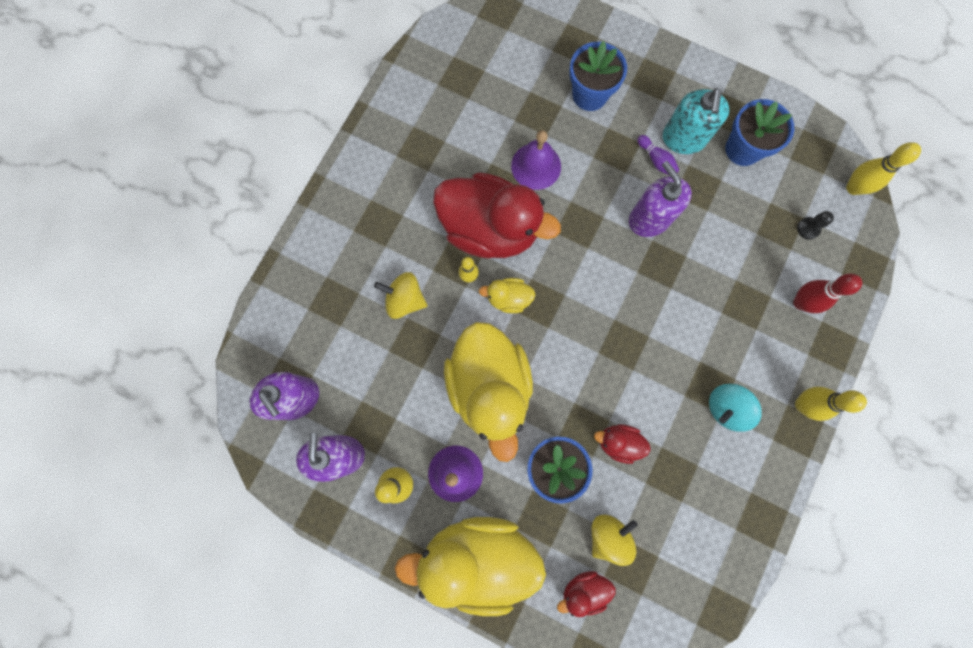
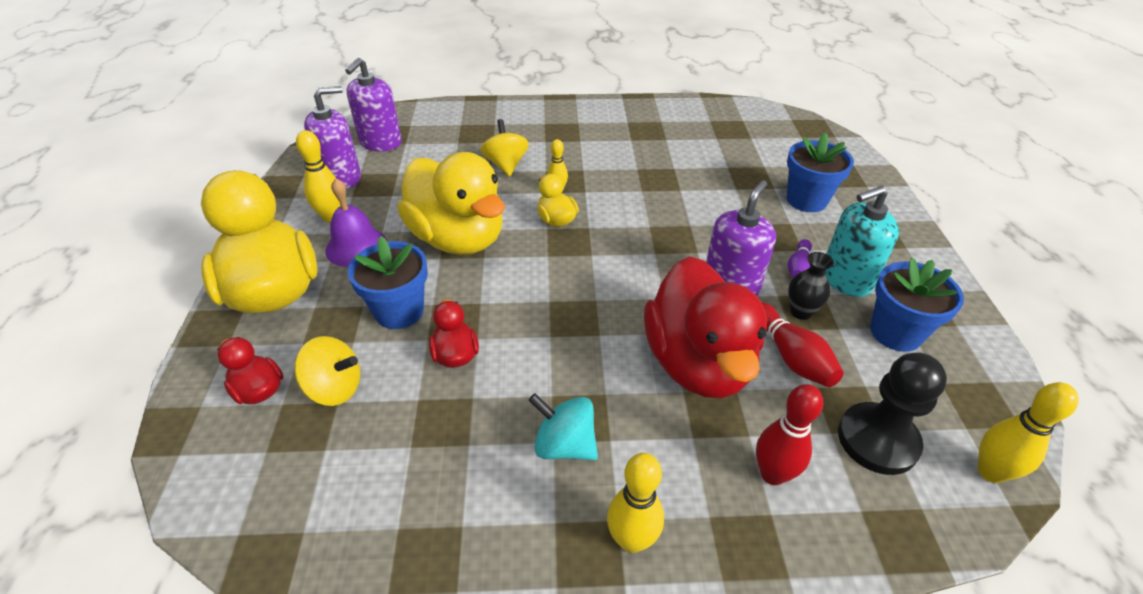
camera: 60 degrees right, 35 degrees down
(489, 387) = (458, 238): yellow duck -> yellow duck turned 90 degrees counterclockwise
(490, 229) = (613, 187): red duck -> red duck (698, 363)
(536, 166) = (700, 192): purple bell -> none
(696, 192) = (800, 312): none -> black vase
(728, 228) = (790, 356): none -> red bowling pin
(808, 228) = (877, 440): black pawn -> black pawn, size x2.19

